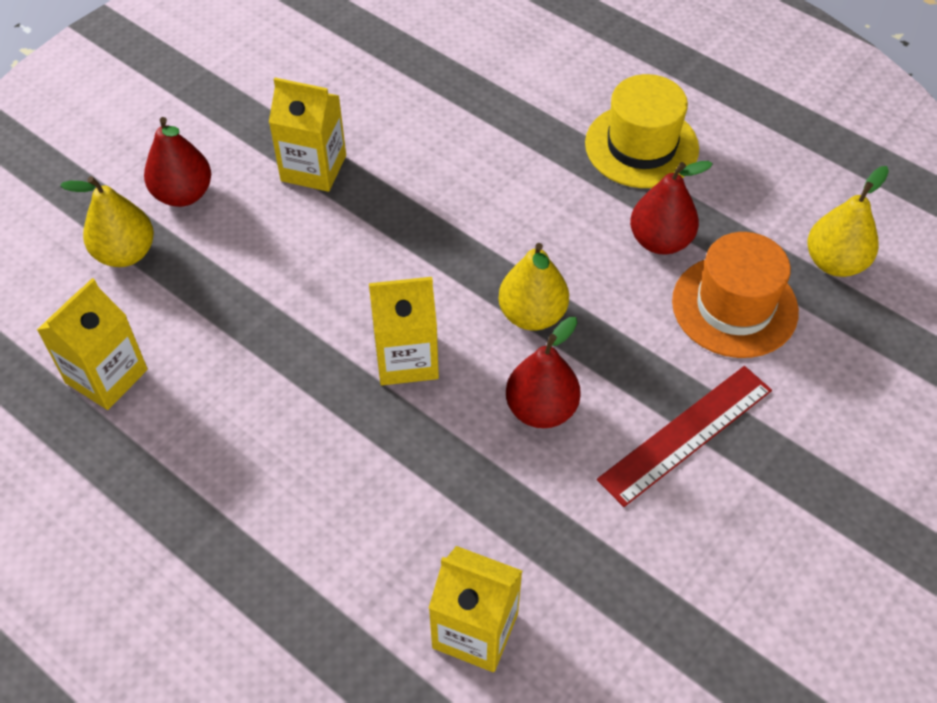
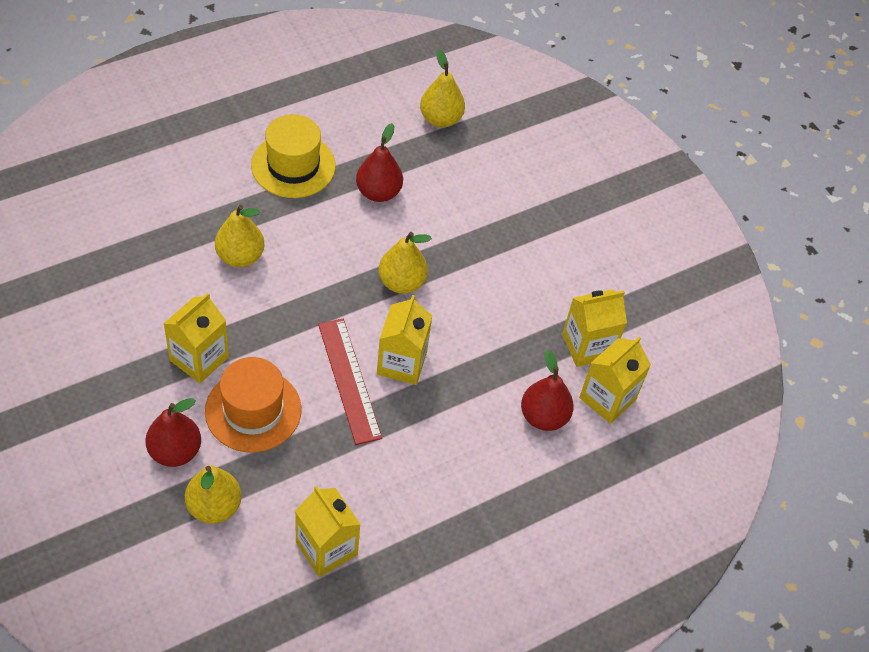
camera: 75 degrees left, 0 degrees up
(474, 149) = (240, 256): none -> yellow pear
(541, 409) = (475, 307): red pear -> red pear (543, 417)
(554, 573) = (587, 346): none -> yellow carton
(686, 434) = (525, 245): red ruler -> red ruler (349, 380)
(734, 306) = (448, 180): orange hat -> orange hat (253, 410)

